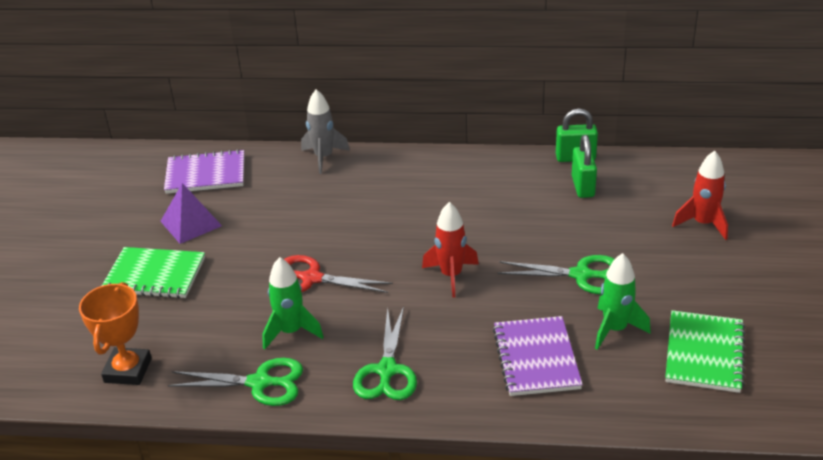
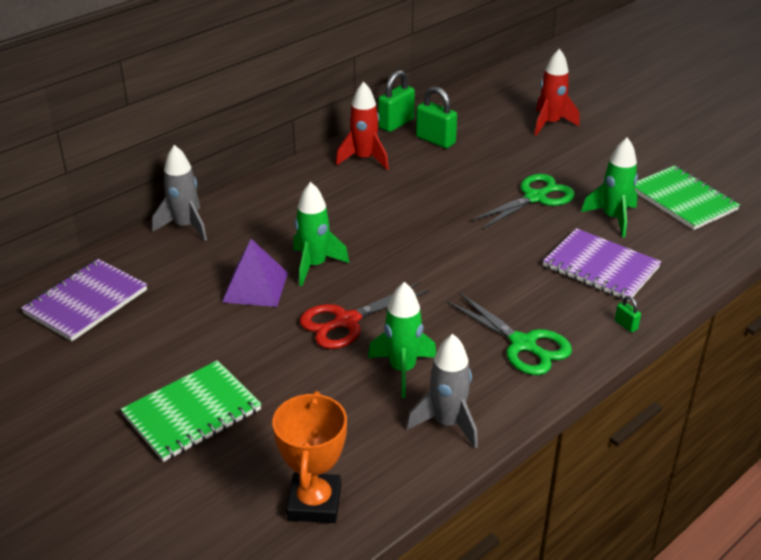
camera: 50 degrees left, 0 degrees up
(128, 370) = (314, 503): orange trophy -> orange trophy turned 45 degrees clockwise
(191, 223) = (148, 349): purple pyramid -> purple pyramid (255, 287)
(260, 383) = (447, 423): green scissors -> grey rocket
(352, 230) = (314, 265): none -> green rocket
(451, 276) = (451, 251): red rocket -> red rocket (364, 159)
(478, 410) = (626, 325): none -> green padlock

